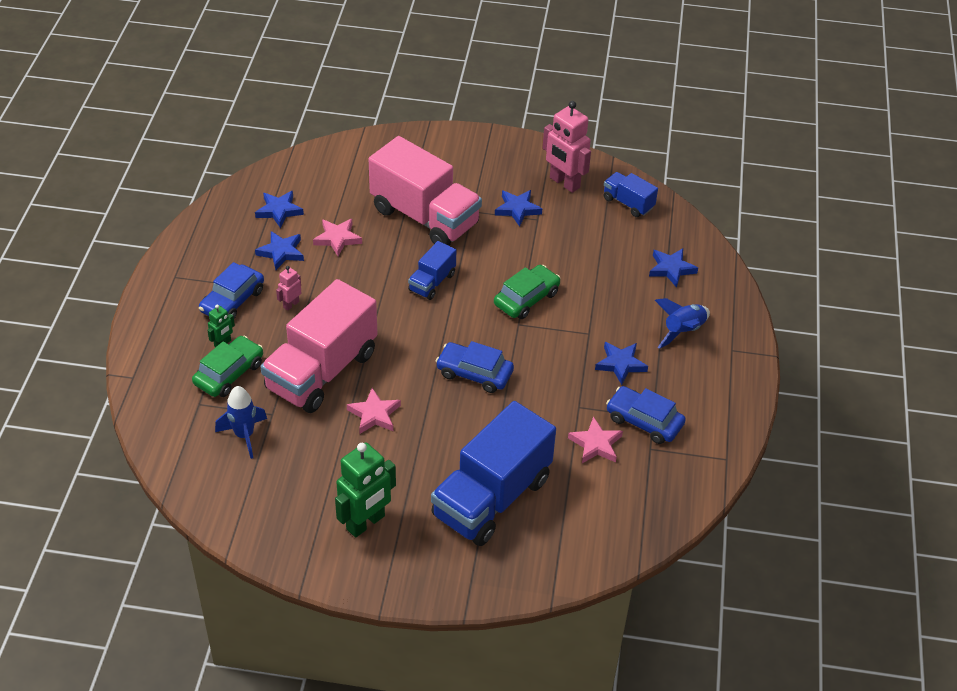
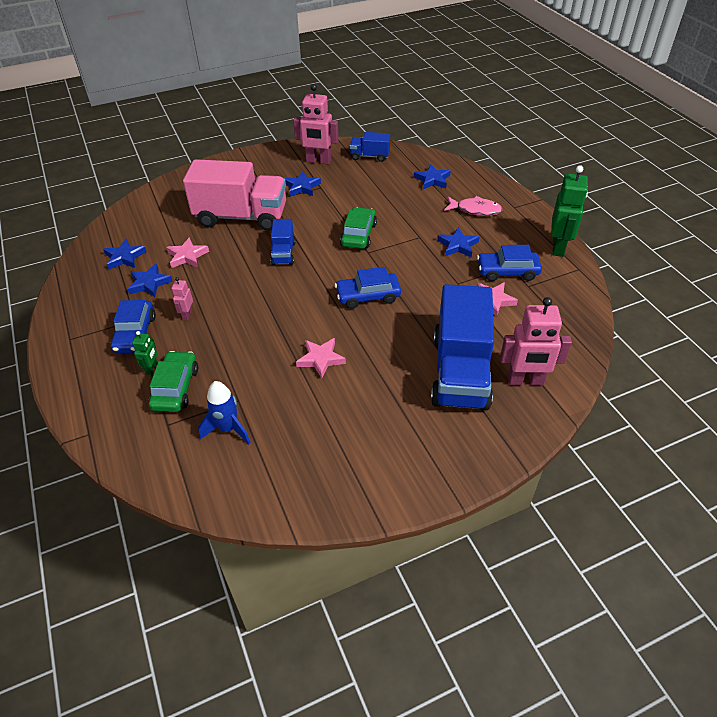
camera: 30 degrees left, 0 degrees up
(322, 371) = (252, 349): pink truck -> none
(366, 523) = (386, 442): green robot -> green robot (558, 247)
(545, 541) = (525, 381): none -> pink robot
(683, 331) = (475, 210): blue rocket -> pink fish

